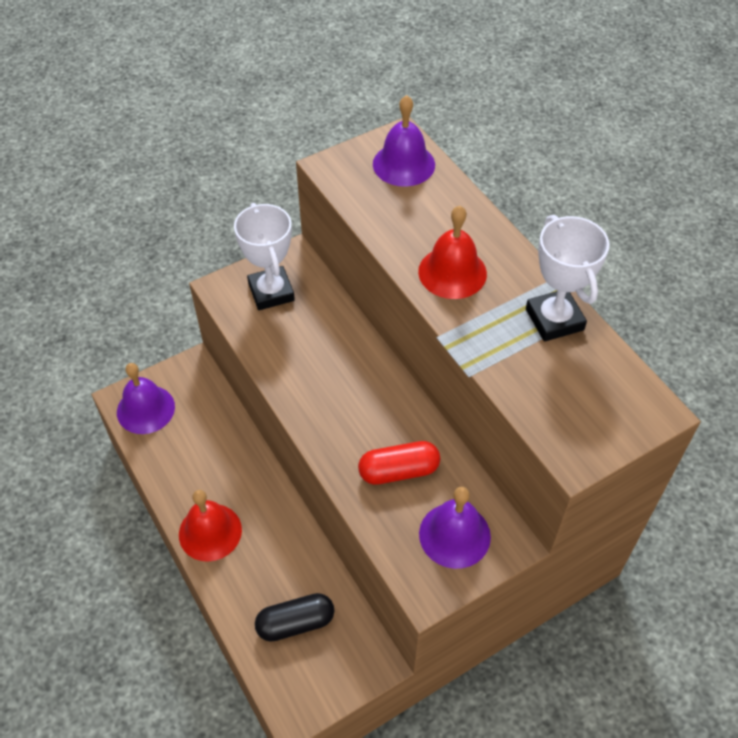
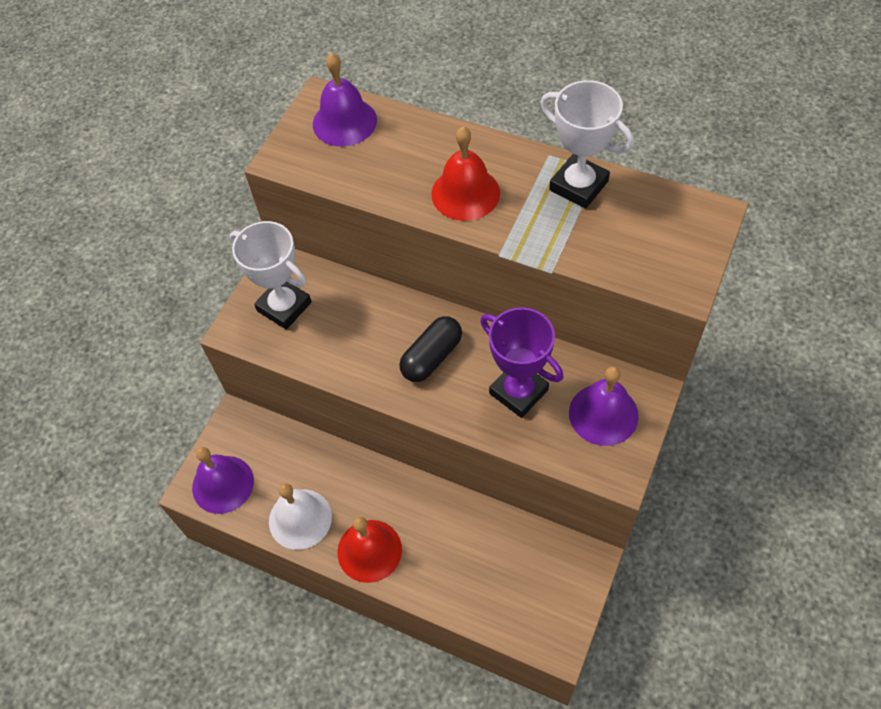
camera: 30 degrees left, 5 degrees up
(179, 472) = (300, 519): none -> white bell
(295, 623) = (501, 575): black capsule -> black capsule (431, 357)
(398, 471) = (518, 391): red capsule -> purple trophy

